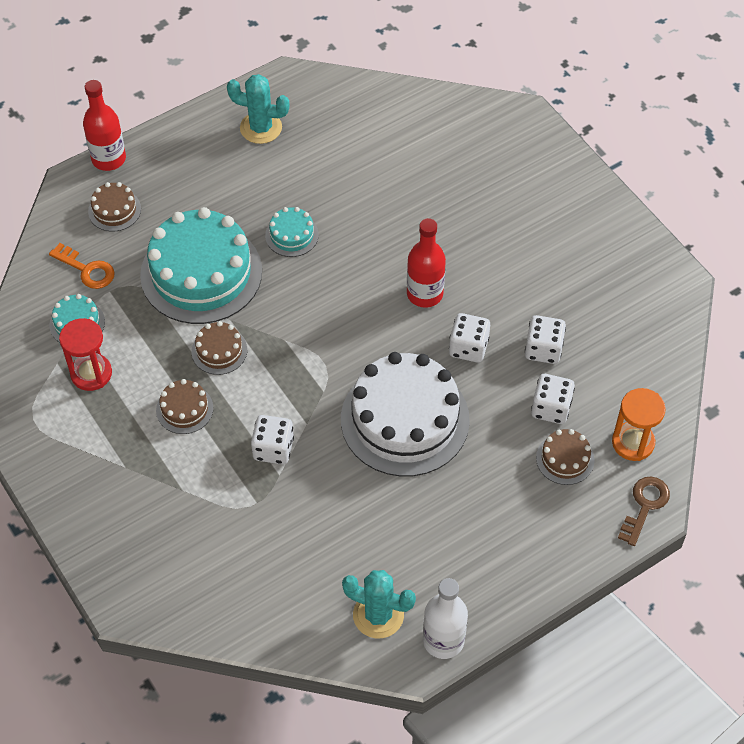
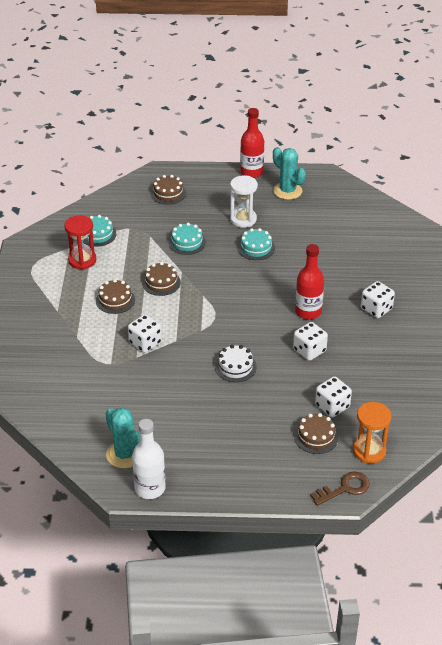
camera: 35 degrees right, 15 degrees down
(87, 269) = (127, 213): orange key -> none
(109, 159) = (188, 169): red bottle -> red bottle (251, 172)
(201, 273) = (187, 242): turquoise cake -> turquoise cake, size x0.45
(241, 200) = (243, 219): none -> white hourglass
(405, 419) = (235, 367): white cake -> white cake, size x0.45
(543, 349) = (356, 374): white dice -> white dice (376, 309)

